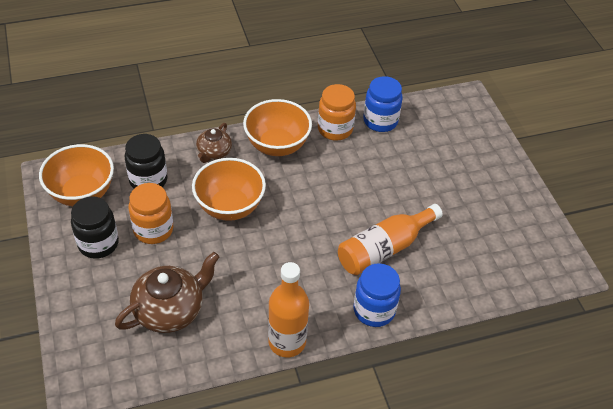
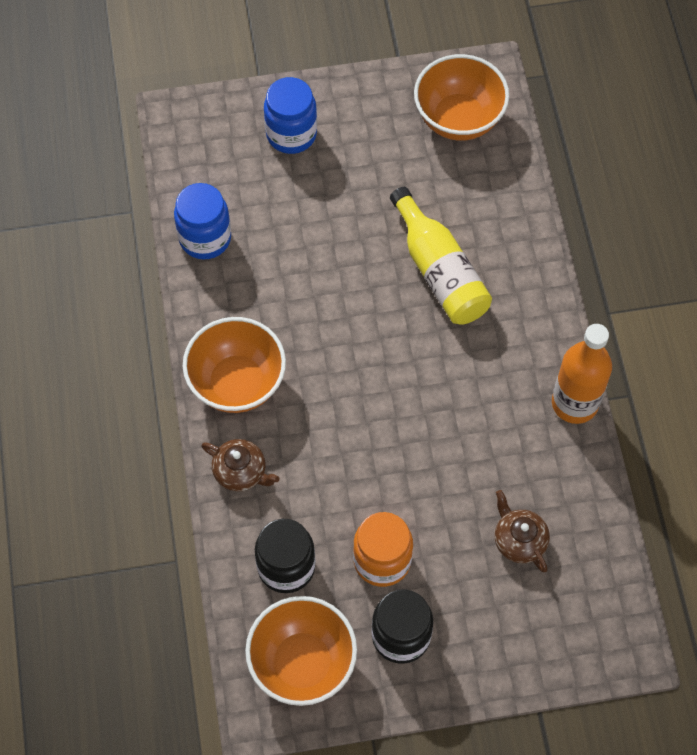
camera: 80 degrees left, 15 degrees up
(170, 310) = (519, 540): brown teapot -> brown teapot, size x0.58
(230, 207) = (349, 456): orange bowl -> orange bowl (458, 119)
(335, 129) = (214, 301): orange jar -> none
(374, 310) = (534, 298): blue jar -> blue jar (291, 134)
(384, 249) = (439, 271): orange bottle -> yellow bottle

